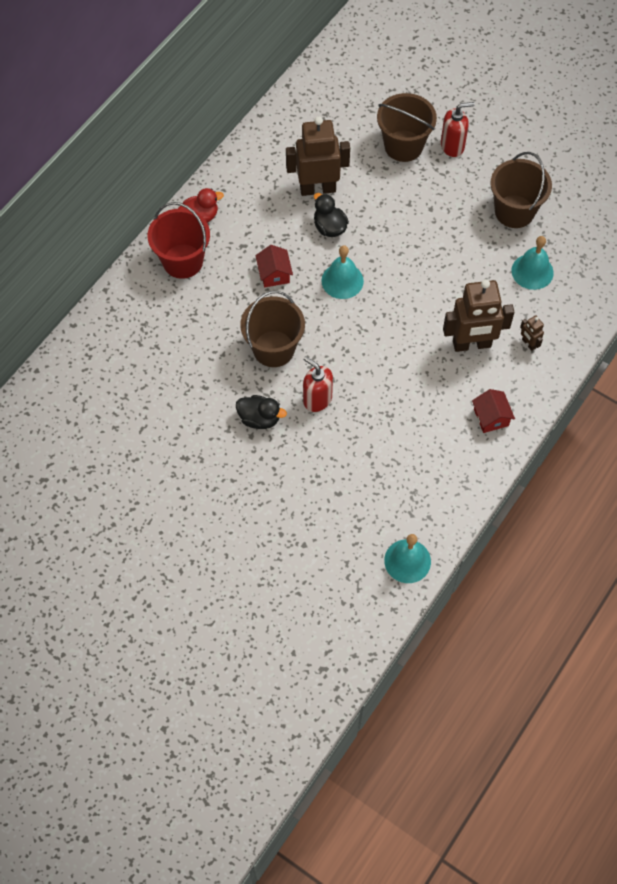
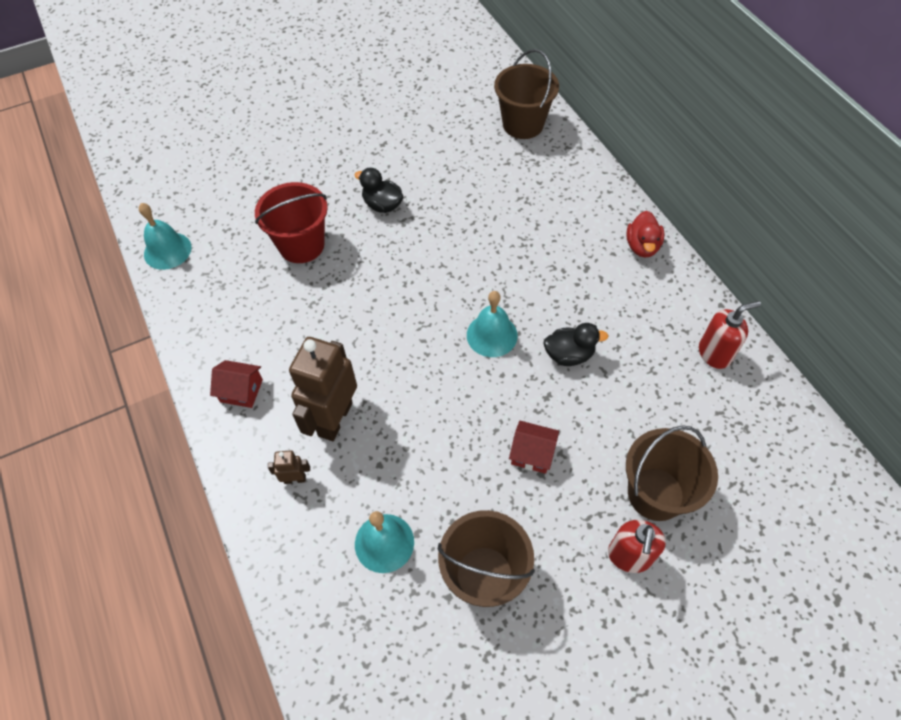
camera: 120 degrees right, 5 degrees down
(183, 261) = (593, 214): red bucket -> red bucket (301, 245)
(259, 418) = (382, 205): black duck -> black duck turned 75 degrees clockwise
(273, 349) = (448, 244): brown bucket -> brown bucket (523, 124)
(274, 274) = (535, 280): red house -> red house (532, 453)
(317, 188) = (630, 367): brown robot -> none
(317, 399) = (370, 254): red soap dispenser -> red soap dispenser (714, 353)

